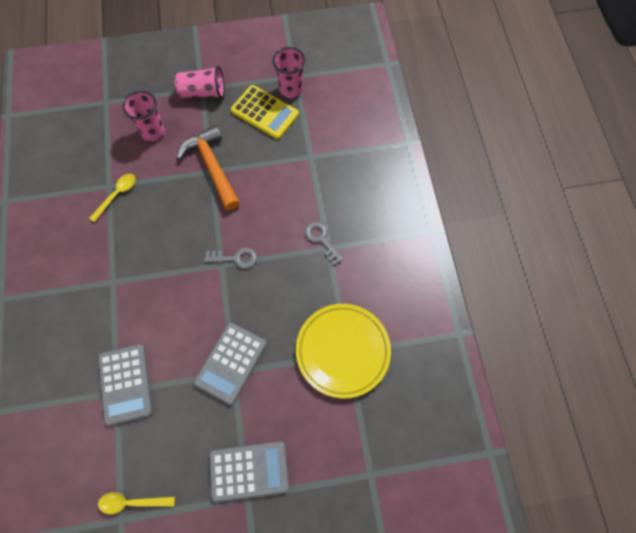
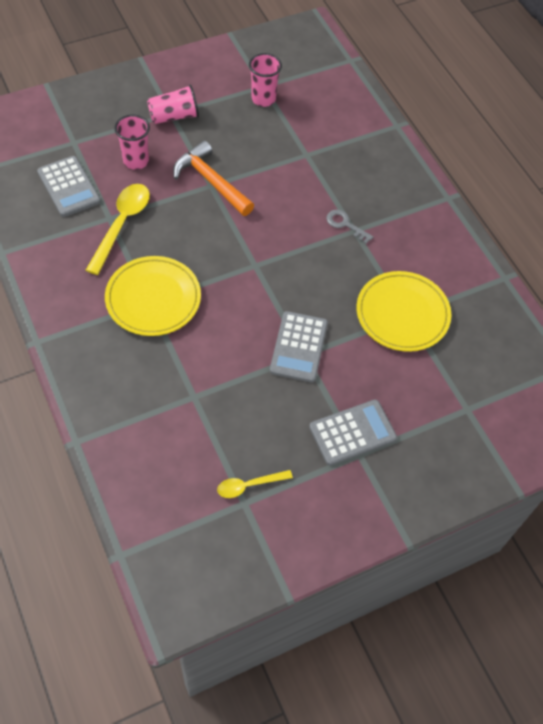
camera: 20 degrees left, 10 degrees down
(117, 195) = (121, 225): yellow spoon -> yellow spoon, size x1.75
(117, 279) = (153, 299): none -> yellow plate
(125, 384) = (200, 388): grey calculator -> grey calculator (69, 187)
(235, 258) = (267, 257): grey key -> none
(265, 112) = (245, 124): yellow calculator -> none

